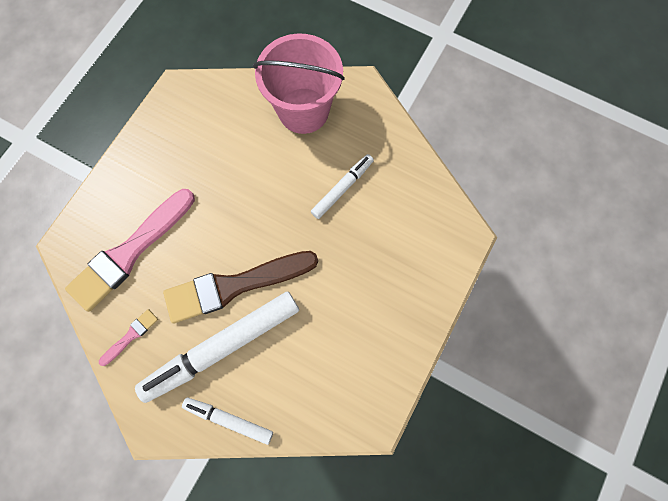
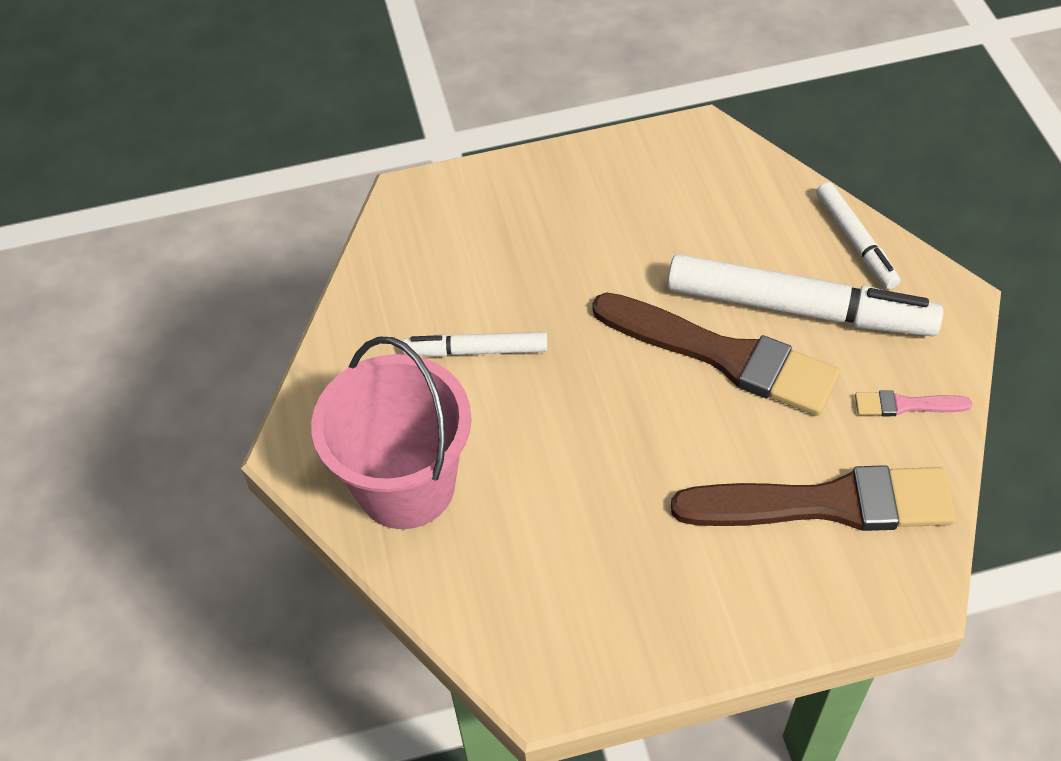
camera: 130 degrees left, 20 degrees down
(130, 252) = (826, 504): pink brush -> brown brush

